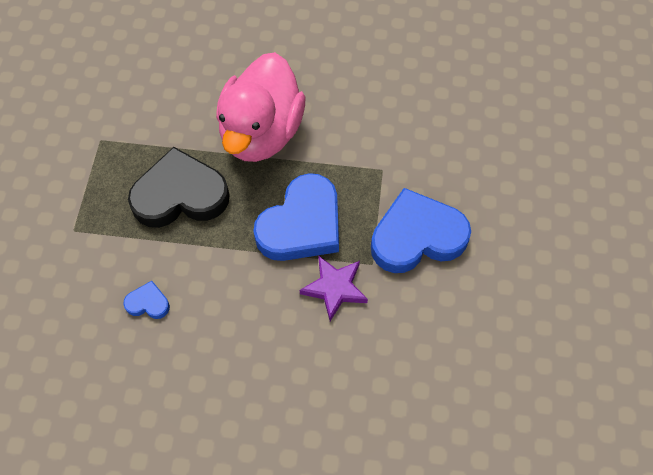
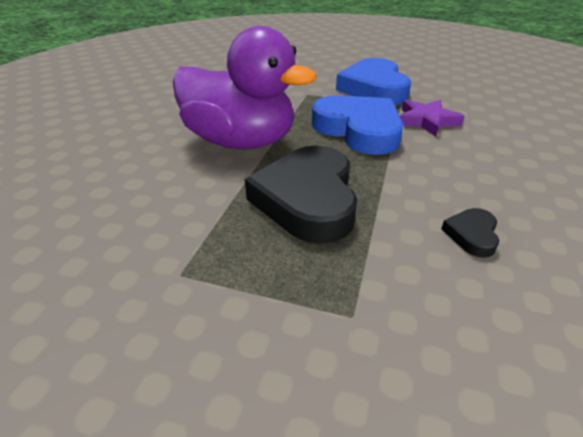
camera: 80 degrees left, 25 degrees down
(148, 303) = (472, 235): blue heart -> black heart
(261, 132) = (241, 142): pink duck -> purple duck

